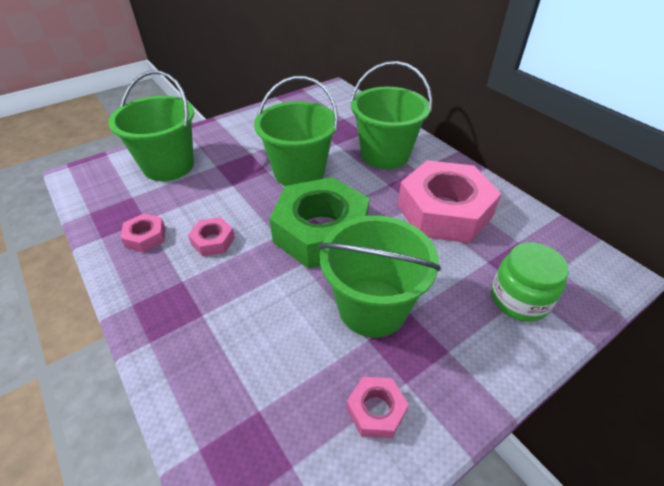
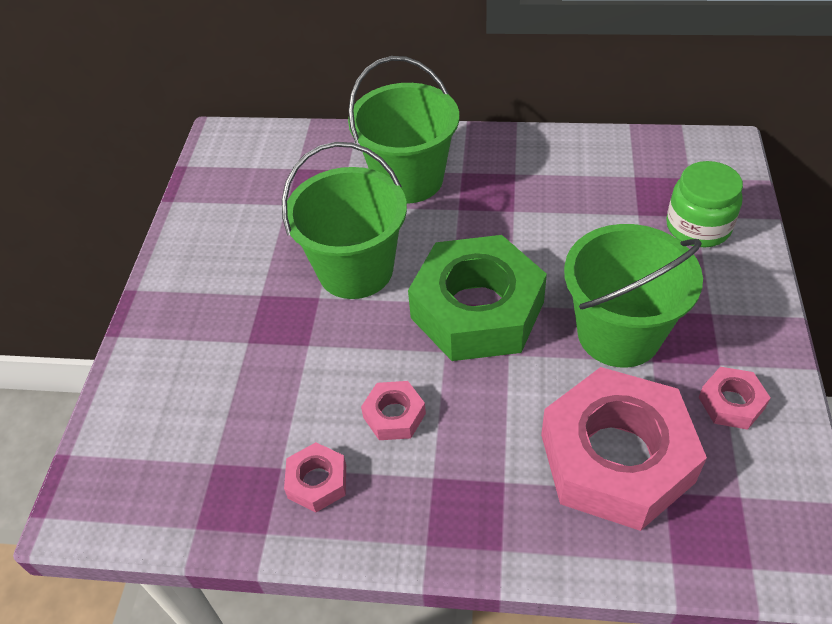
camera: 45 degrees left, 5 degrees up
(168, 166) = (188, 392): green bucket -> none
(444, 211) = (545, 196): pink nut -> pink nut (616, 458)

